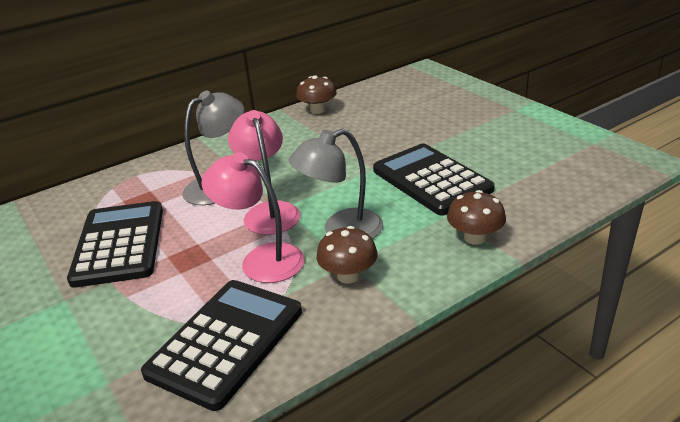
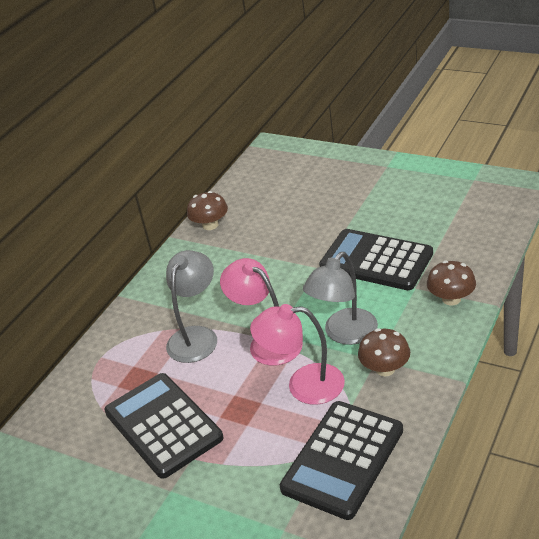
camera: 25 degrees left, 5 degrees up
(226, 342) = (343, 459): black calculator -> black calculator turned 150 degrees counterclockwise

